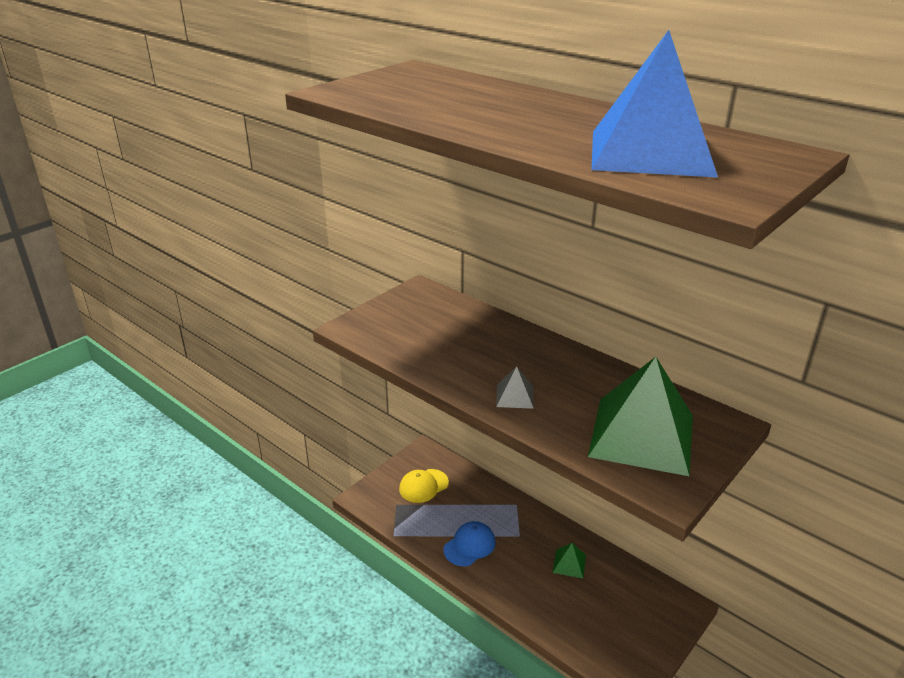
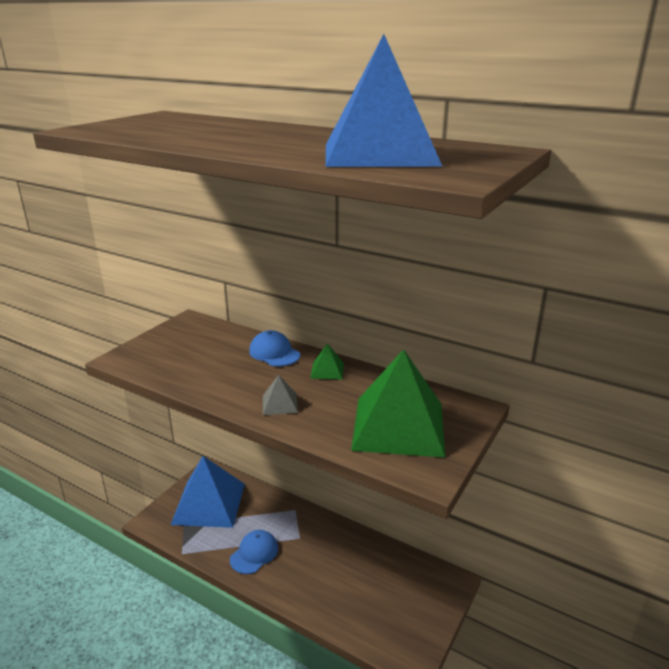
camera: 10 degrees left, 5 degrees down
(423, 486) = (209, 503): yellow cap -> blue pyramid
(511, 336) = (274, 353): none -> blue cap
(569, 563) = (346, 557): green pyramid -> green pyramid (327, 370)

